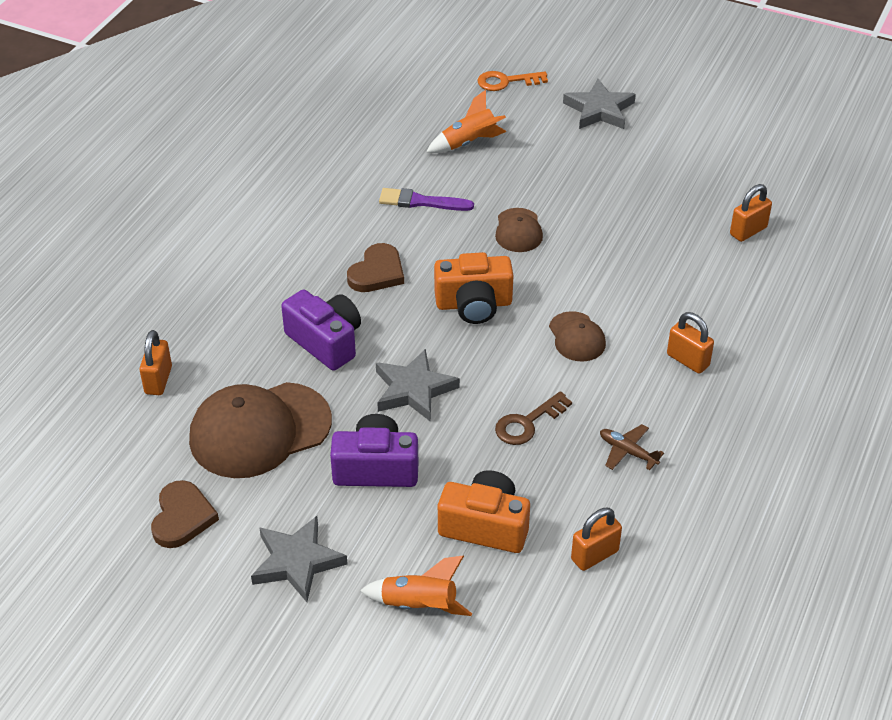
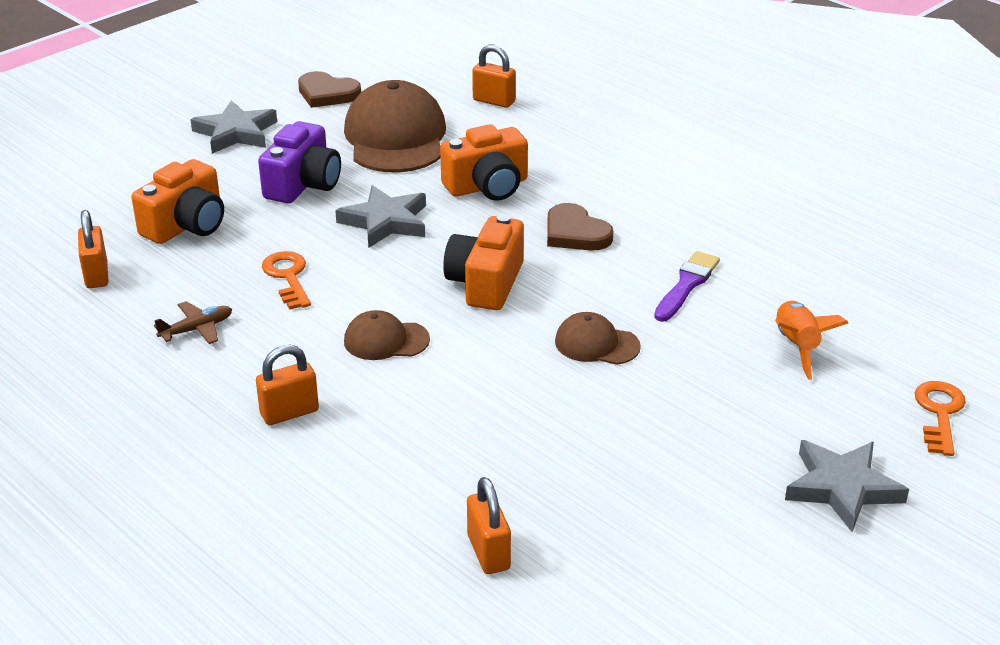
camera: 110 degrees right, 10 degrees down
(325, 341) = (487, 186): purple camera -> orange camera
(419, 605) = (138, 177): orange rocket -> none
(528, 423) = (288, 277): brown key -> orange key

